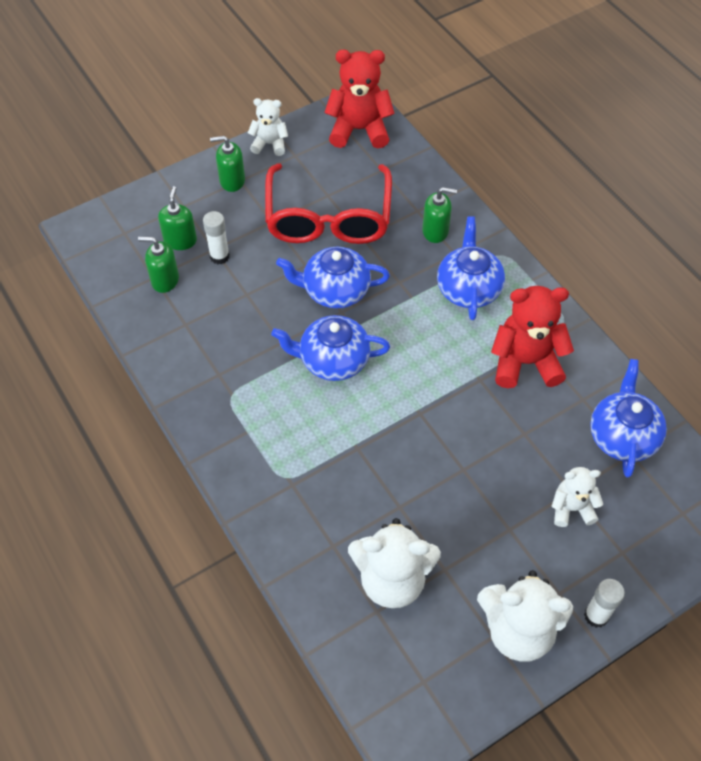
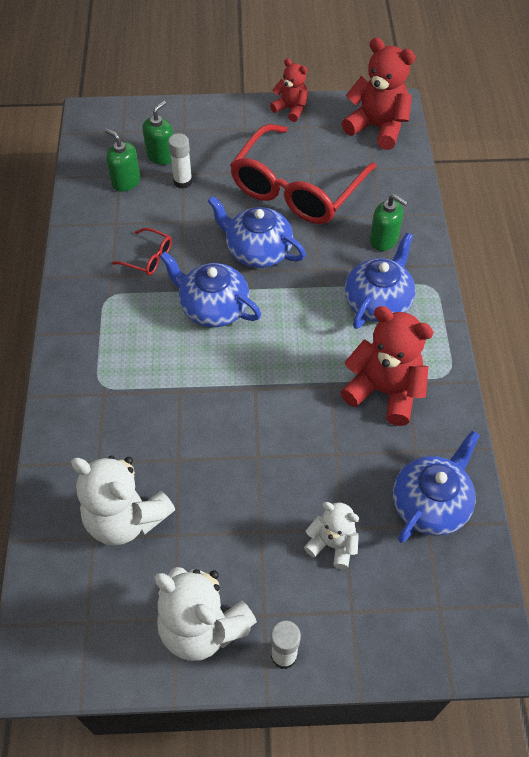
camera: 30 degrees right, 0 degrees up
(232, 181) = (238, 126): green soap dispenser -> none
(240, 342) = (148, 257): none -> red glasses
(269, 144) = (291, 109): white teddy bear -> red teddy bear

